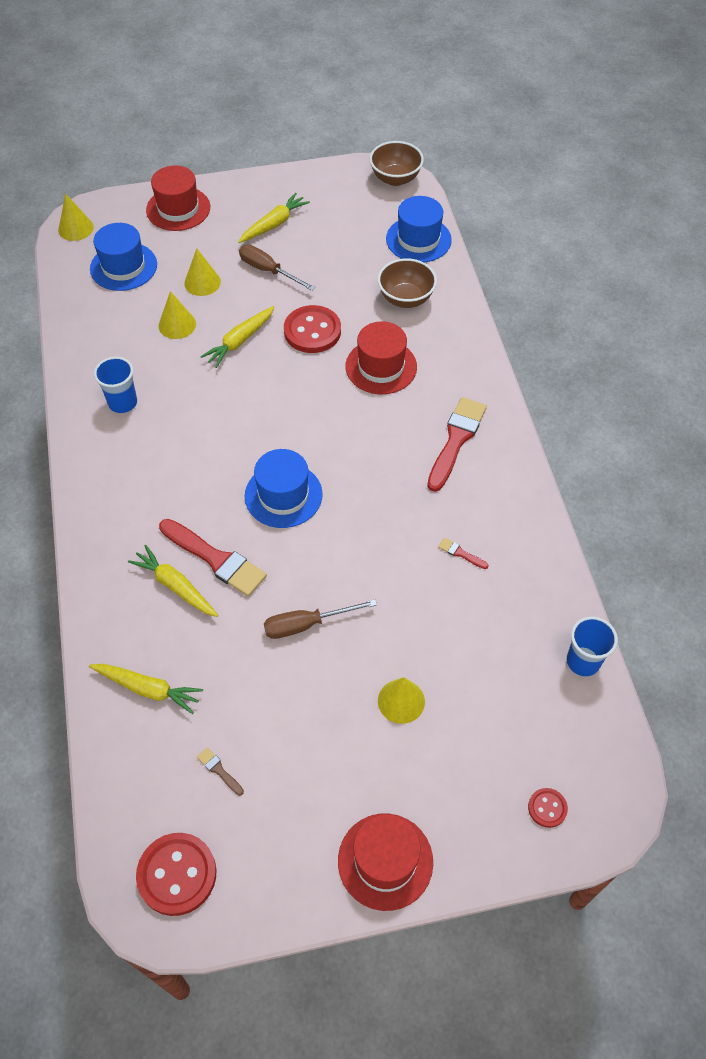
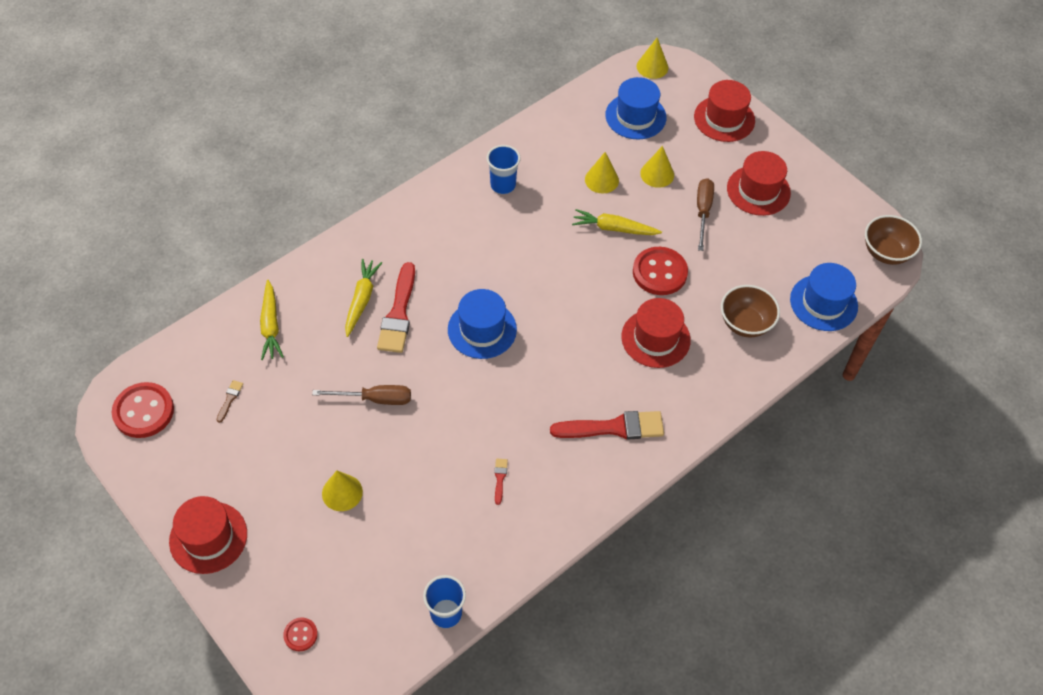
camera: 60 degrees right, 0 degrees up
(274, 224) = (758, 190): yellow carrot -> red hat
(306, 624) = (375, 399): brown screwdriver -> brown screwdriver turned 135 degrees clockwise

